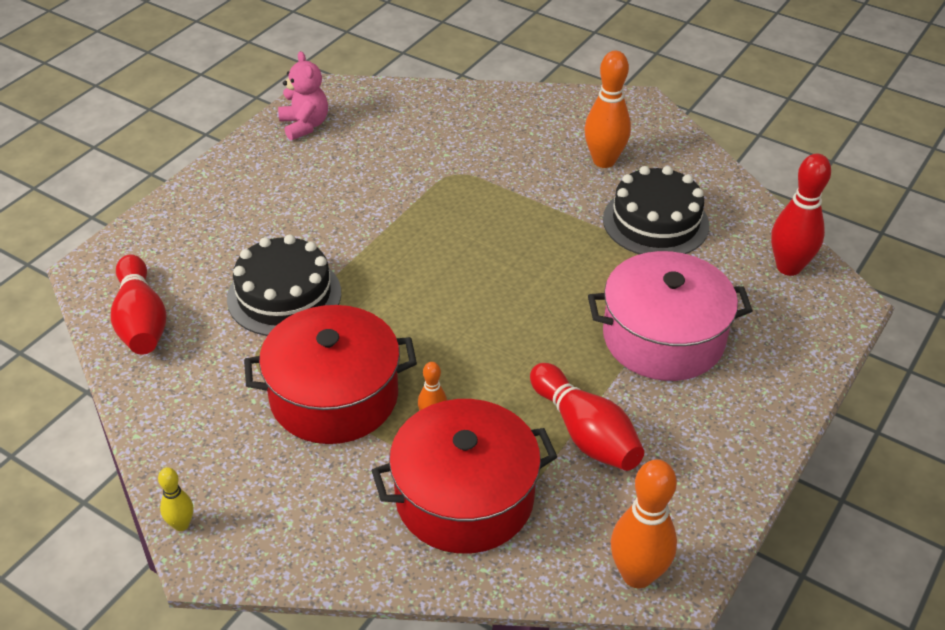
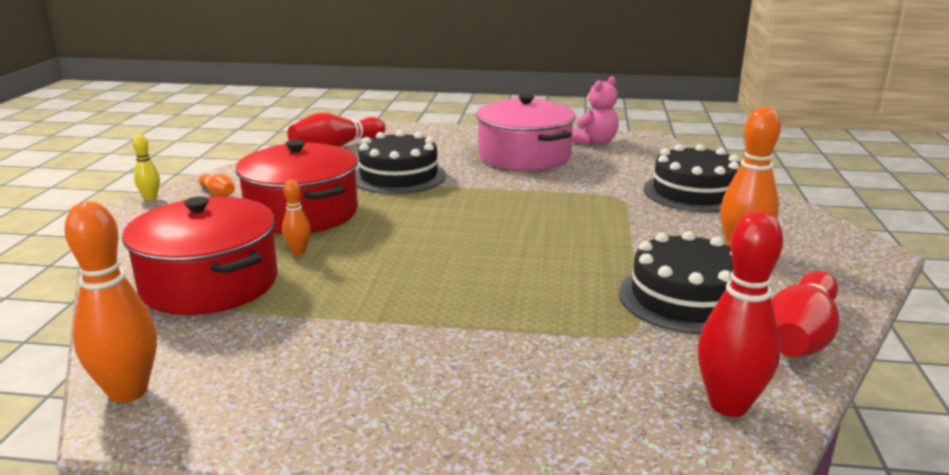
camera: 65 degrees right, 20 degrees down
(219, 458) = (218, 194): none -> orange bowling pin
(478, 128) = (694, 192): none -> black cake
(585, 433) = (321, 322): red bowling pin -> red bowling pin (800, 336)
(663, 338) = (500, 339): pink pot -> pink pot (524, 156)

